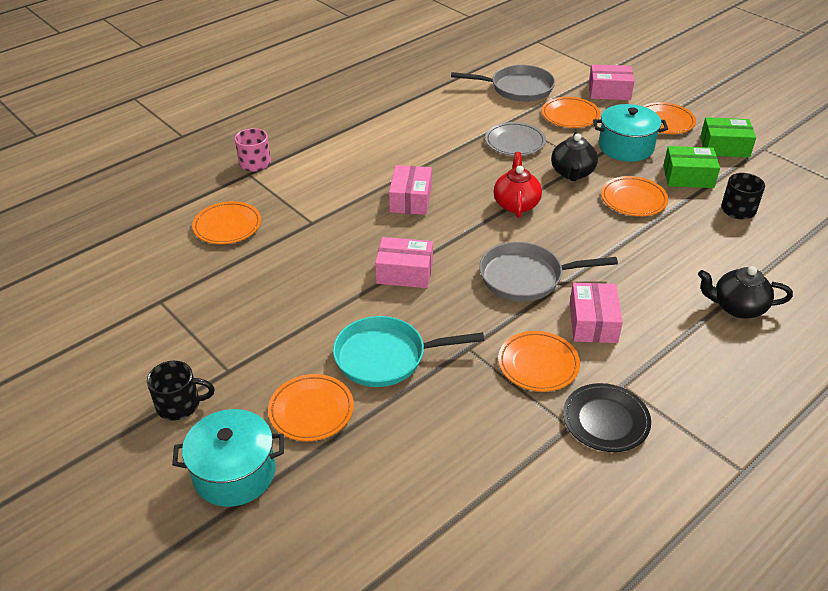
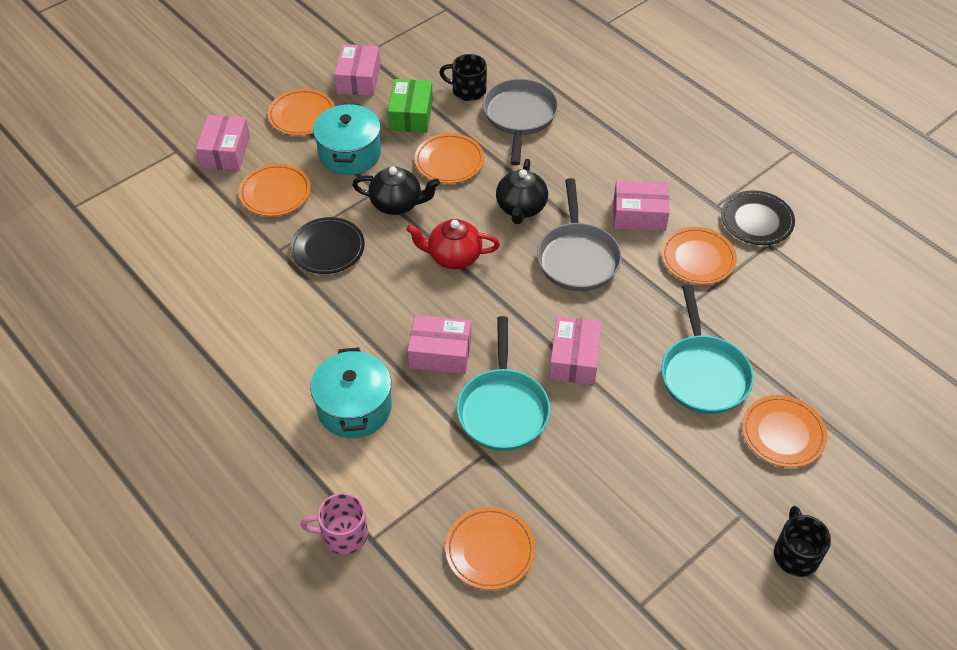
camera: 90 degrees left, 10 degrees up
(234, 473) = (869, 491): turquoise pot -> turquoise pot (354, 408)
(354, 232) = (503, 408): none -> turquoise pan
(515, 142) = (328, 248): grey plate -> black plate
(517, 88) = (199, 237): grey pan -> grey pan (519, 117)
(724, 147) = (358, 79): green box -> pink box
(737, 307) = (611, 118): black teapot -> black teapot (521, 208)

